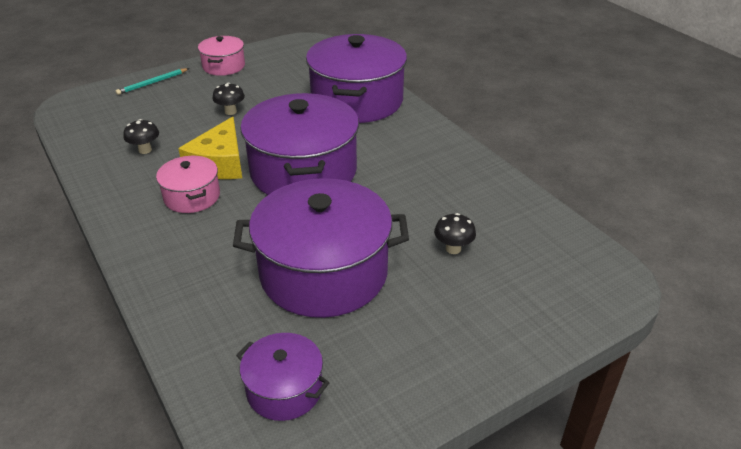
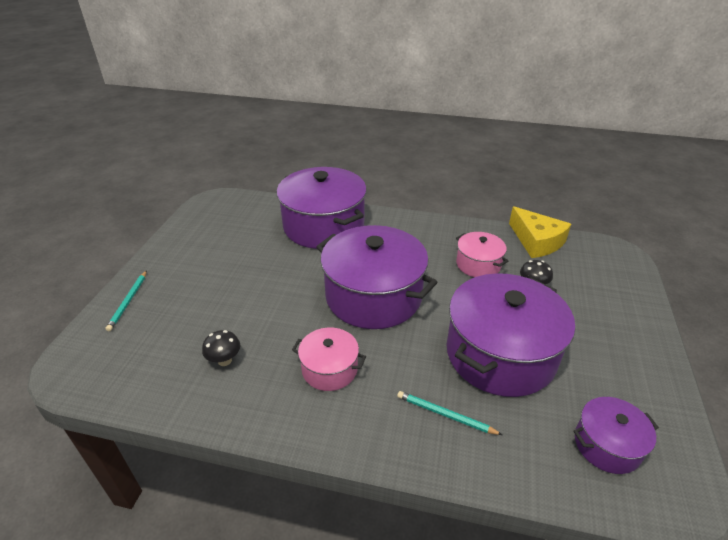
camera: 45 degrees left, 0 degrees up
(211, 277) = (445, 415): none -> turquoise pencil
(219, 163) = (305, 329): yellow cheese -> yellow cheese (536, 241)
(224, 66) = (173, 253): pink pot -> pink pot (478, 264)
(230, 112) = (244, 285): black mushroom -> none

